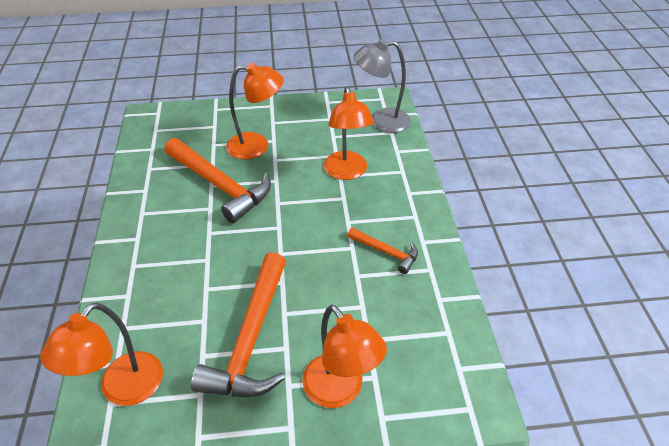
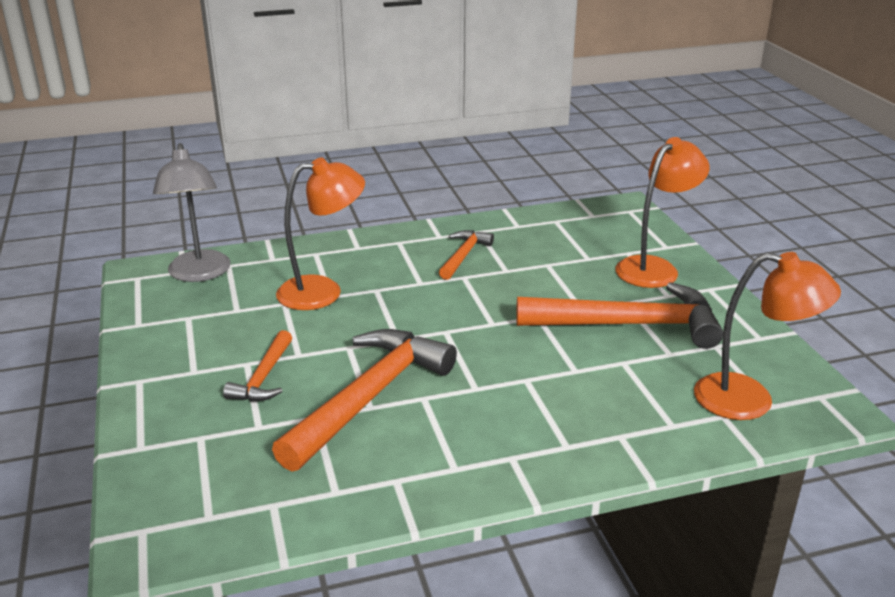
camera: 100 degrees left, 15 degrees down
(257, 146) = (263, 377): orange lamp -> orange hammer

